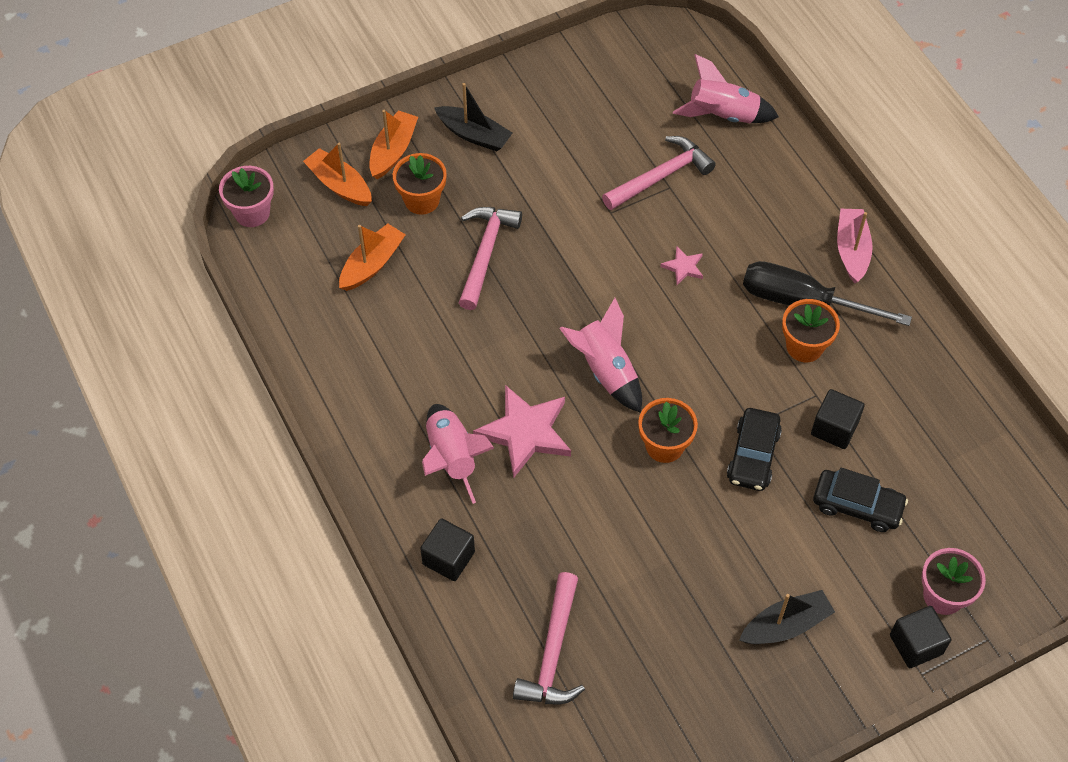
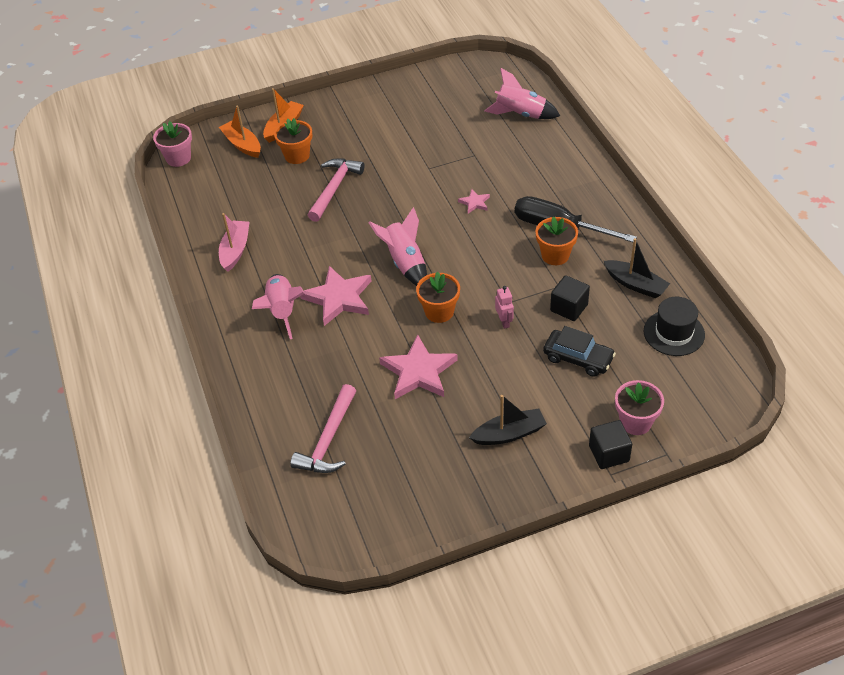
camera: 10 degrees right, 10 degrees down
(372, 264) = (253, 191): orange boat -> none
(448, 558) = (265, 374): black cube -> none
(474, 135) = (342, 119): black boat -> black boat (635, 284)
(653, 540) = (419, 372): none -> pink star
(660, 176) = (469, 148): pink hammer -> none
(753, 455) = (504, 322): black car -> pink robot
(852, 250) = (600, 198): pink boat -> pink boat (235, 250)
(974, 458) = (674, 333): none -> black hat

